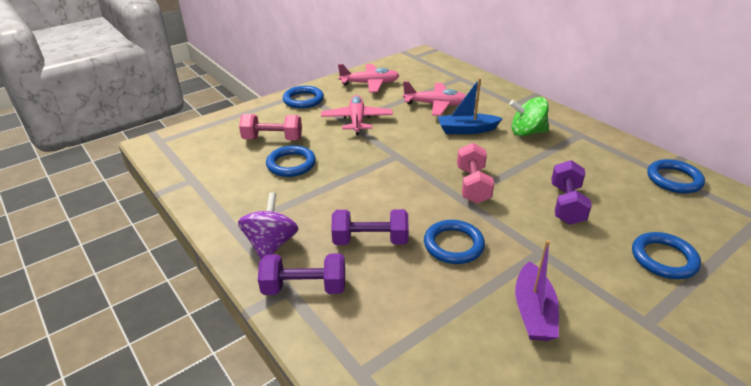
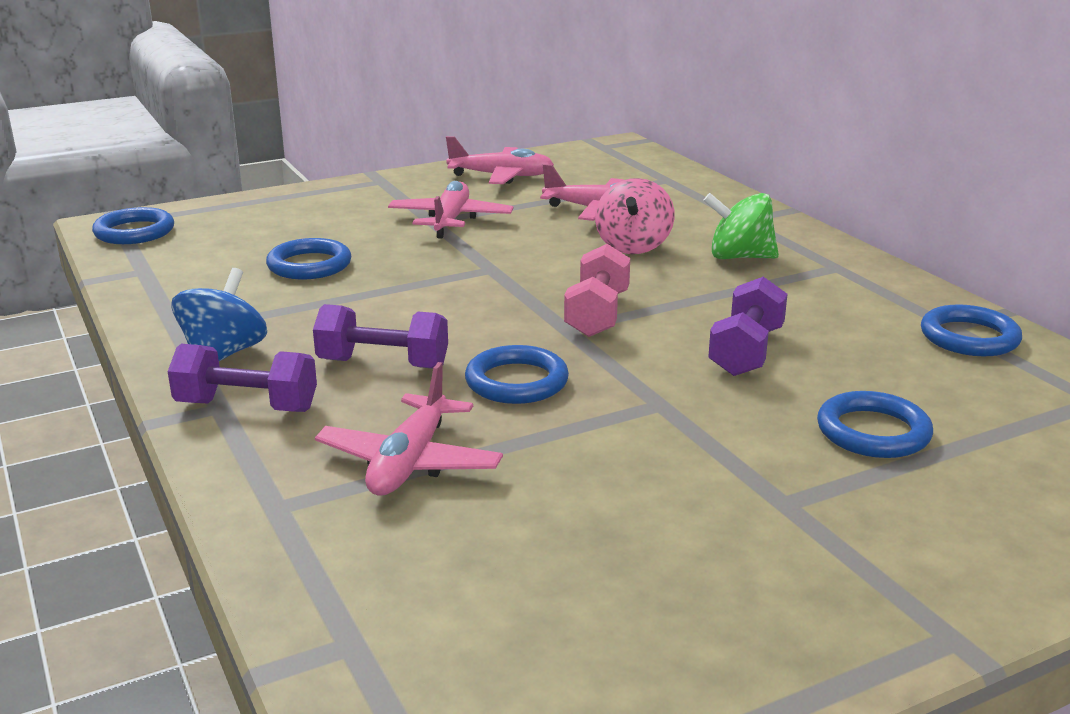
camera: 10 degrees right, 10 degrees down
(271, 244) = (223, 354): purple spinning top -> blue spinning top
(272, 139) = (297, 233): pink dumbbell -> none
(303, 100) = (375, 189): blue ring -> blue ring (134, 232)
(423, 321) = (410, 462): none -> pink plane
(466, 130) = (633, 246): blue boat -> pink spinning top
(533, 311) = (598, 470): purple boat -> none

